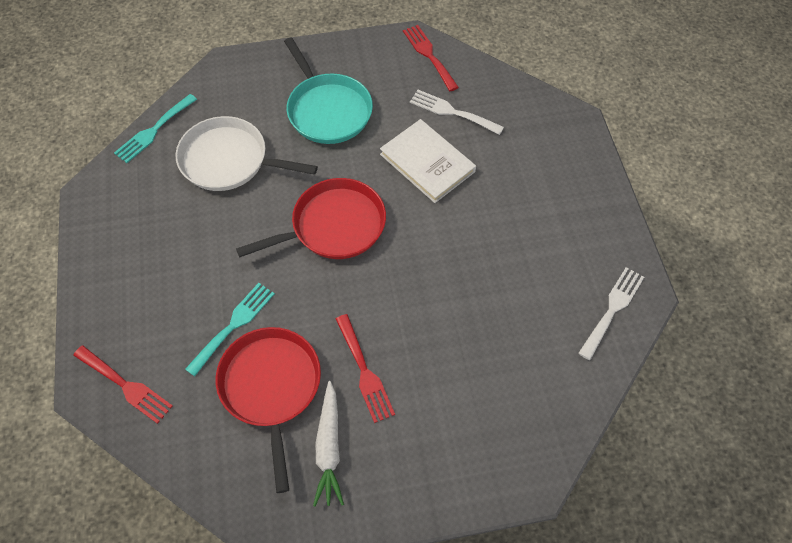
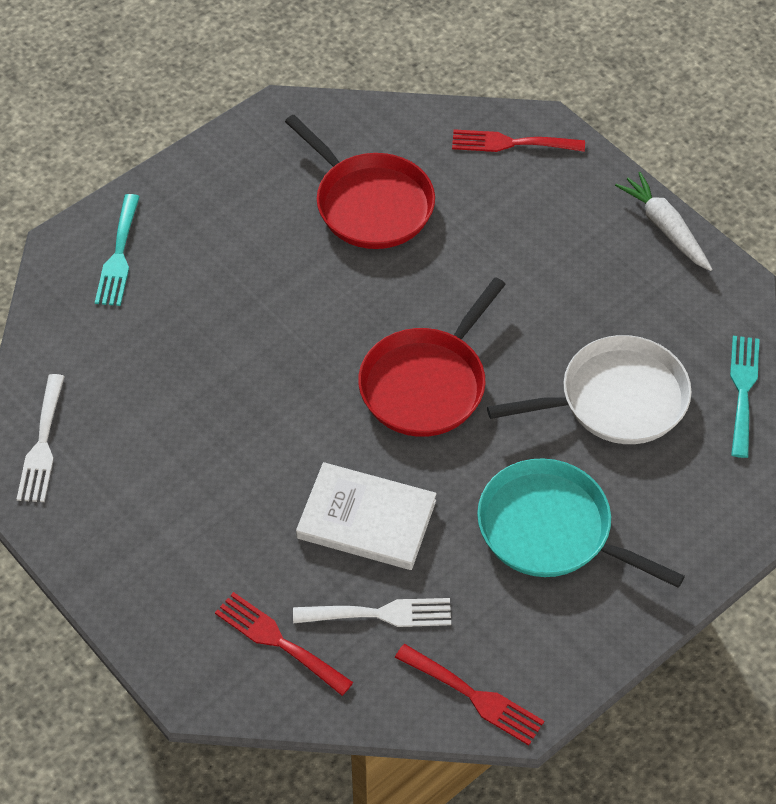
camera: 150 degrees right, 5 degrees down
(233, 325) = (453, 236): turquoise fork -> turquoise fork (119, 256)
(329, 447) = (277, 184): white carrot -> white carrot (665, 228)
(364, 372) = (286, 258): red fork -> red fork (278, 641)

